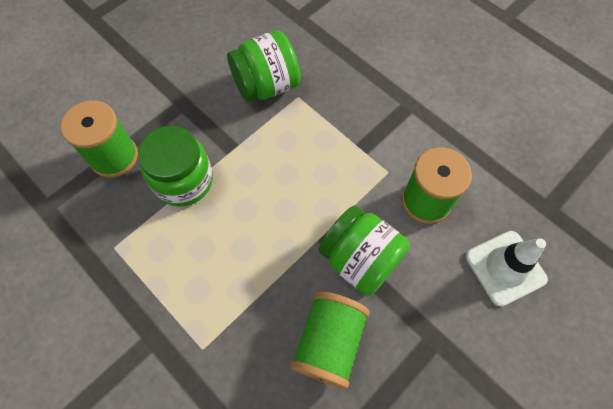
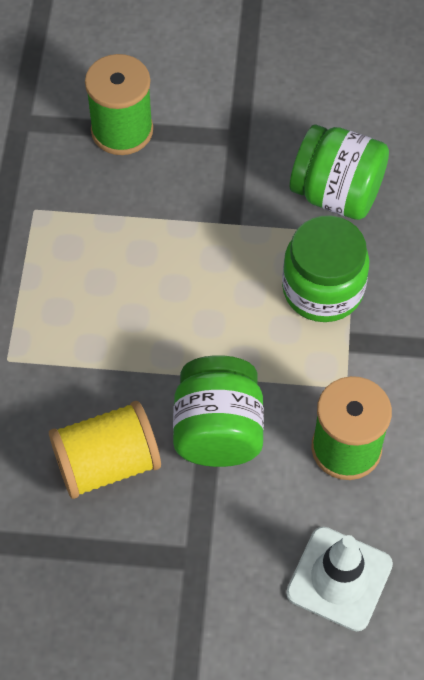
camera: 50 degrees right, 5 degrees down
(183, 180) = (154, 209): green jar -> green jar (322, 289)
(329, 342) = (107, 463): green spool -> yellow spool

